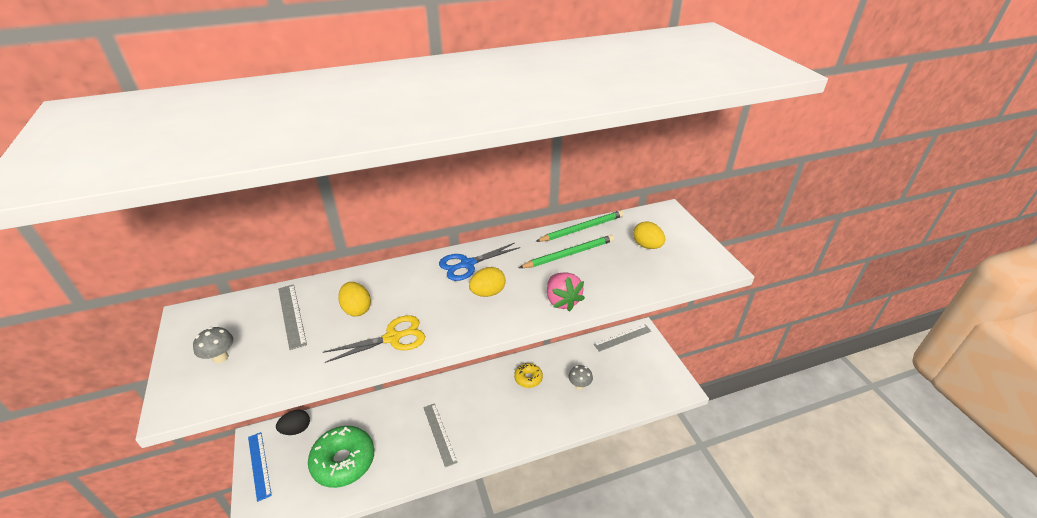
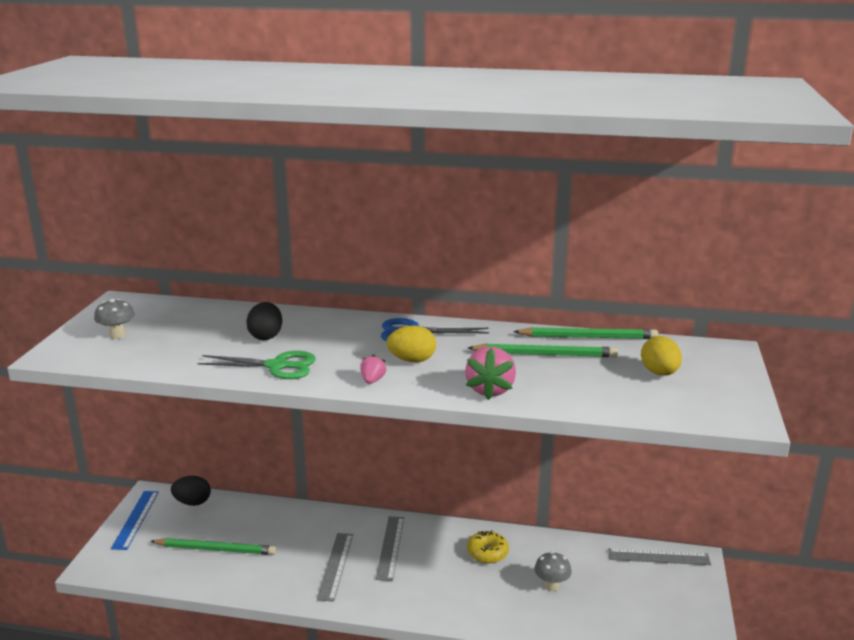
camera: 30 degrees right, 15 degrees down
(291, 315) = (203, 324): grey ruler -> grey ruler (390, 547)
(343, 461) = (215, 549): green donut -> green pencil
(357, 309) = (266, 336): yellow egg -> black egg
(392, 338) = (277, 366): yellow scissors -> green scissors
(477, 324) = (372, 380): none -> pink strawberry

